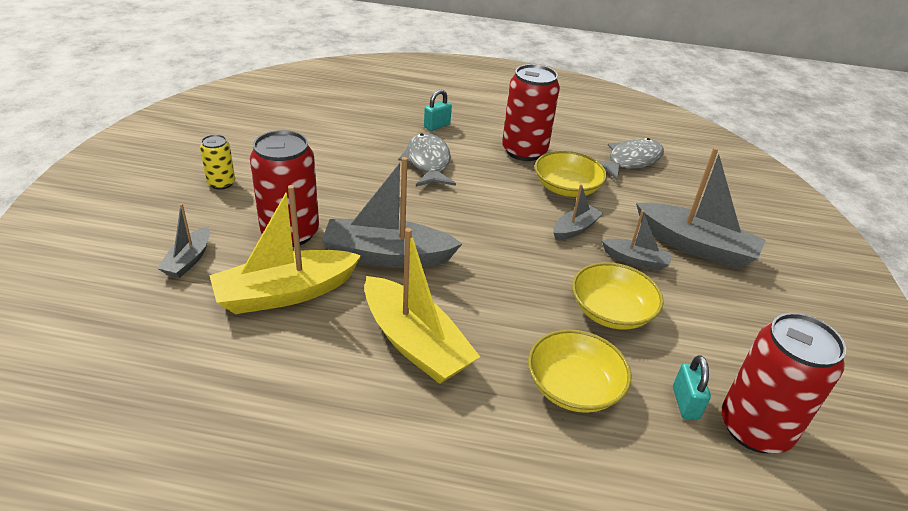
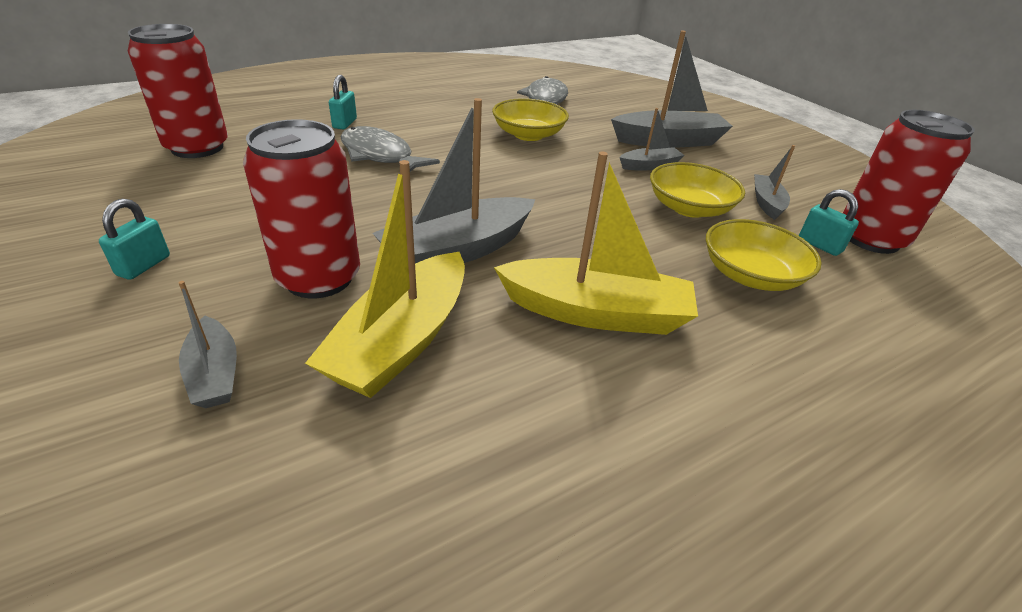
camera: 40 degrees left, 0 degrees up
(221, 183) = (144, 266): yellow can -> turquoise padlock
(524, 151) = (455, 119): red can -> red can (197, 148)
(575, 229) = (578, 161): grey boat -> grey boat (766, 203)

